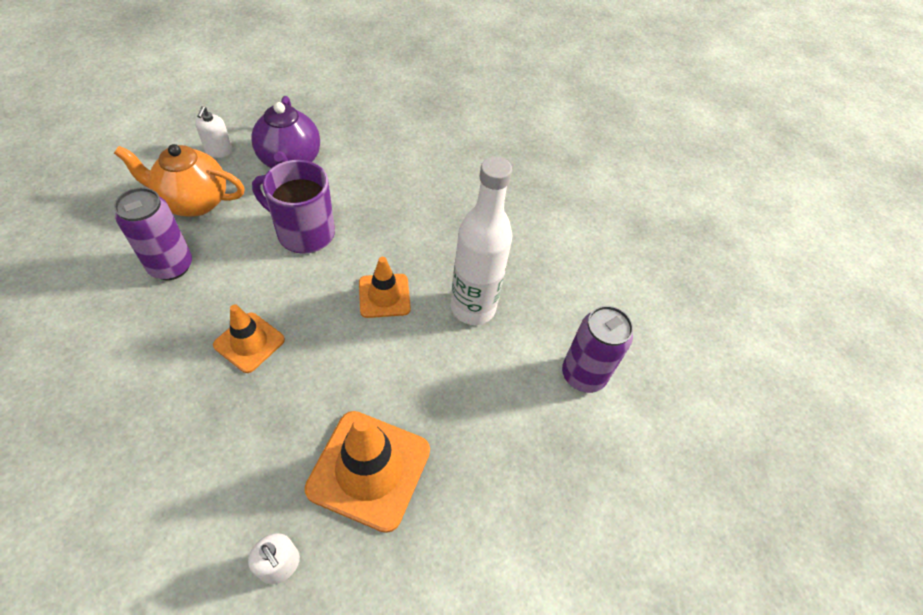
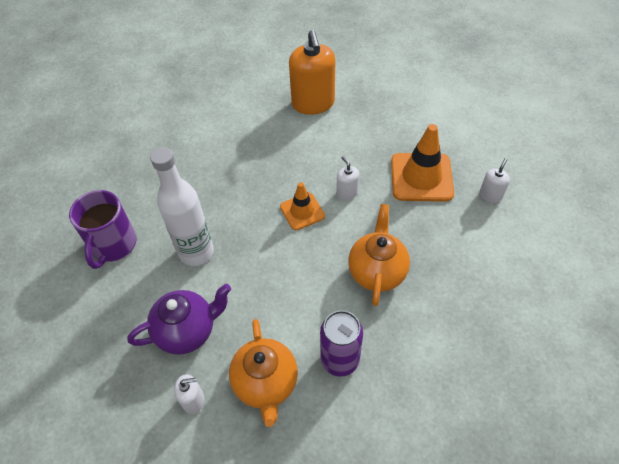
camera: 100 degrees left, 0 degrees up
(249, 342) = (377, 272): orange traffic cone -> orange teapot
(304, 232) = (266, 283): purple mug -> purple mug (113, 245)
(389, 356) = (347, 193): none -> white soap dispenser
(473, 308) = (289, 162): white bottle -> white bottle (196, 252)
(583, 375) = (313, 103): purple can -> orange soap dispenser

